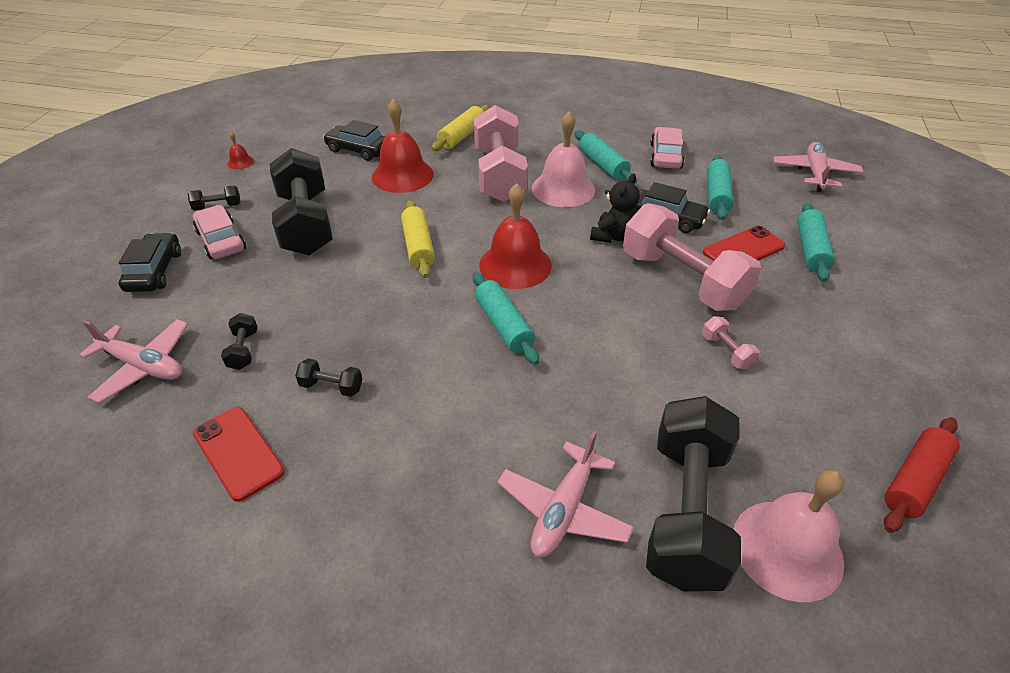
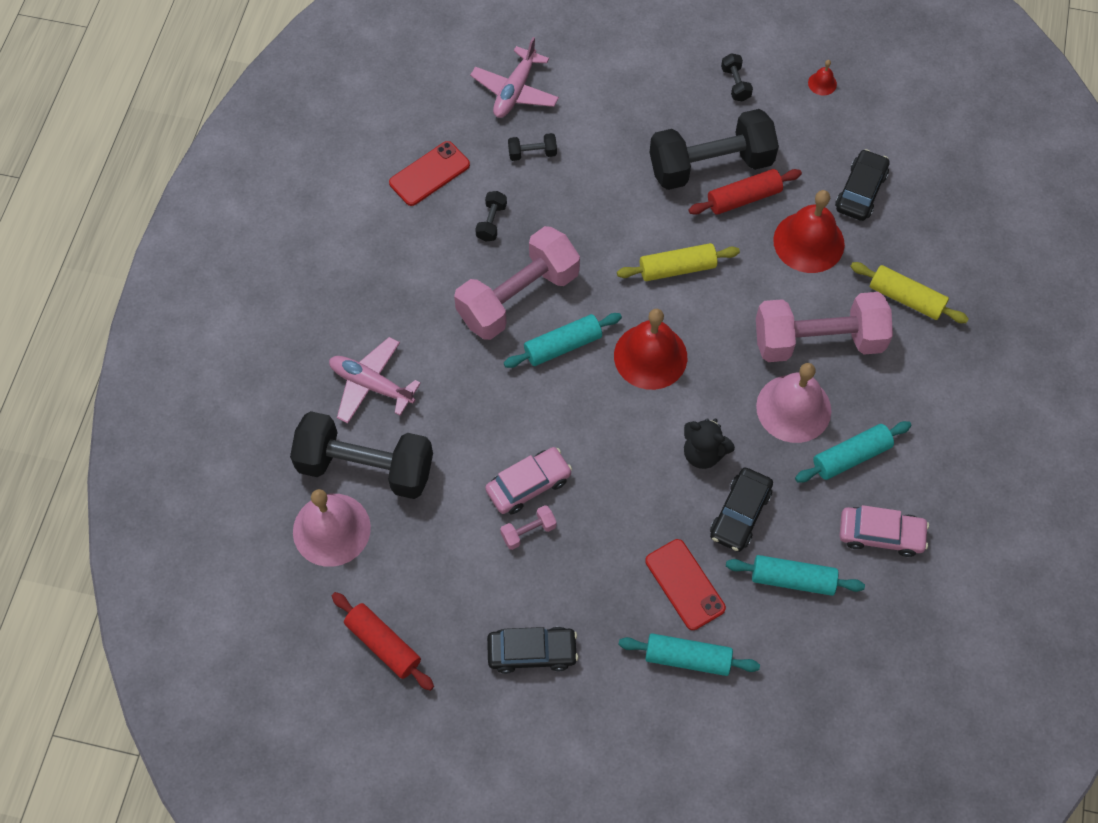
camera: 90 degrees right, 20 degrees up
(154, 271) = (632, 62): black car -> black car (532, 652)
(221, 240) = (679, 101): pink car -> pink car (528, 485)
(349, 206) = (743, 198): none -> red rolling pin
(682, 280) = (631, 511): pink dumbbell -> pink dumbbell (518, 297)
(814, 173) = (854, 715): pink plane -> none

